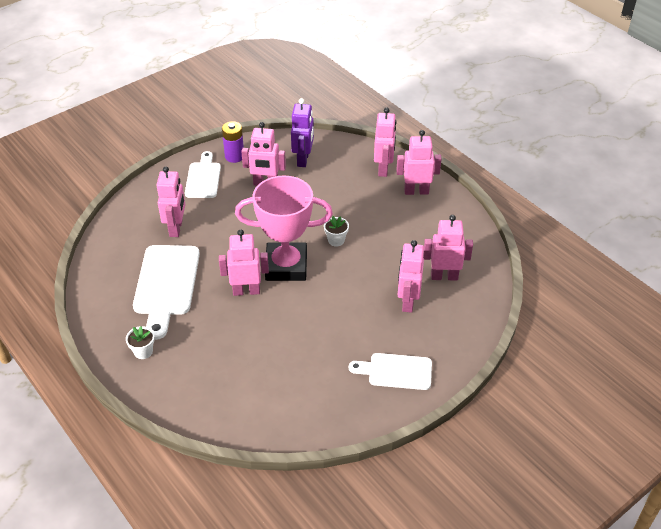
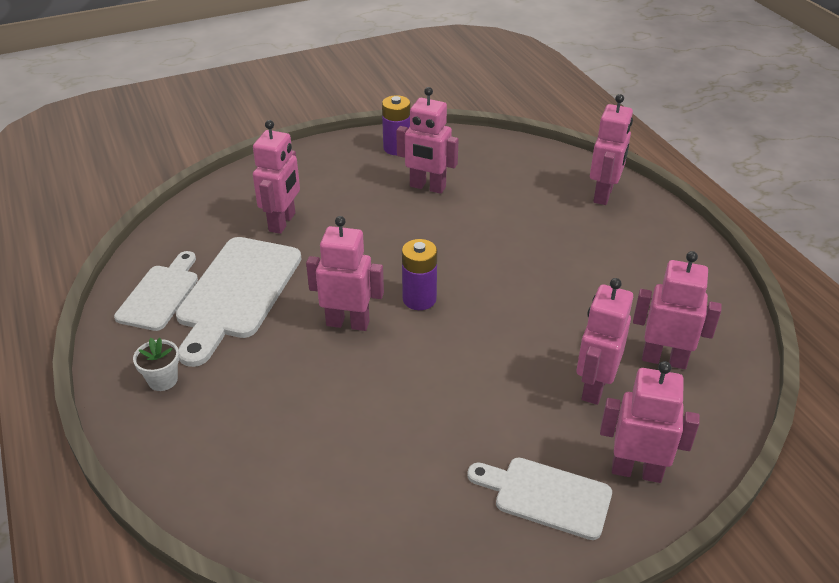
camera: 15 degrees right, 5 degrees down
(203, 178) = (344, 167): white cutting board -> white cutting board (160, 294)
(286, 266) = (419, 299): pink trophy -> purple battery
(303, 159) = (490, 166): purple robot -> none
(336, 240) = (505, 277): white flower pot -> none
(416, 191) = (646, 231): pink robot -> pink robot (636, 471)

